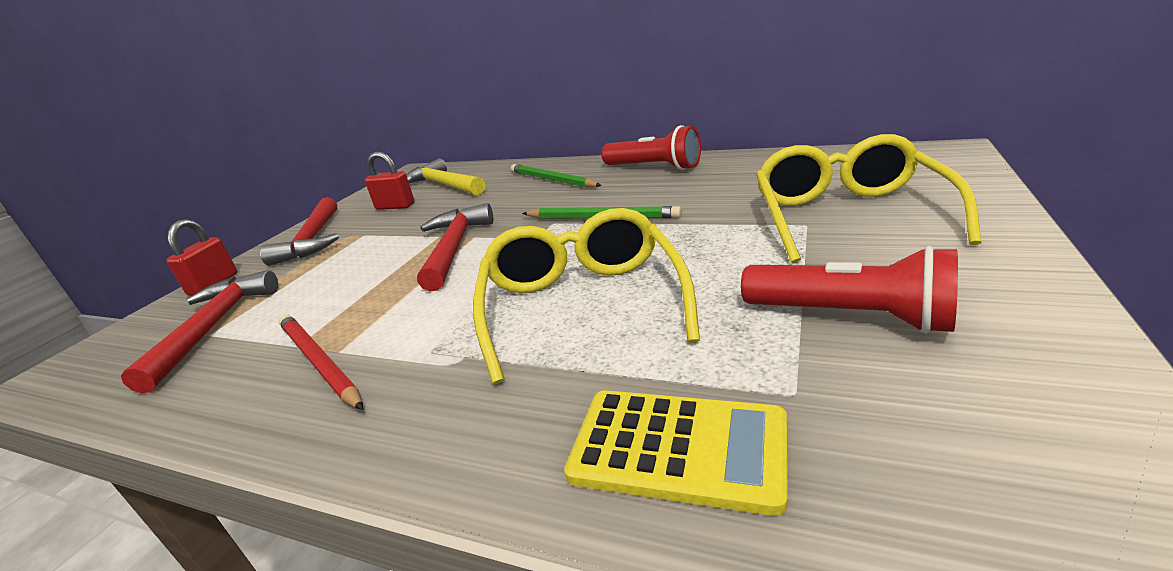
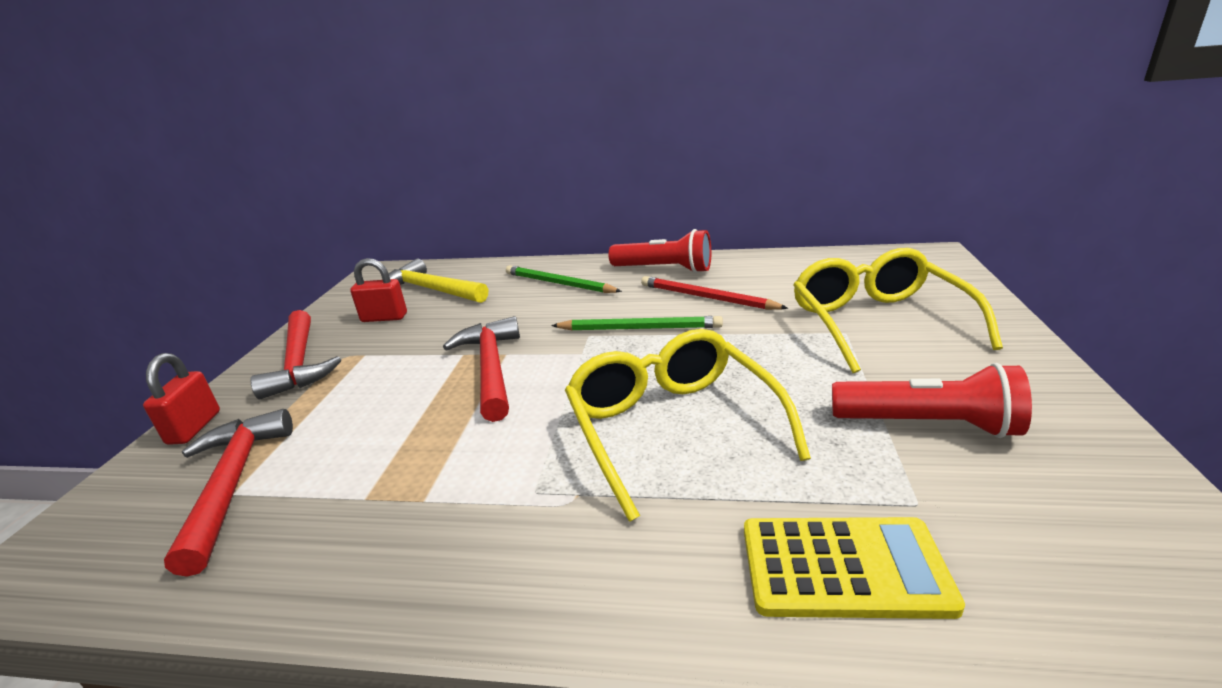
camera: 15 degrees left, 0 degrees up
(318, 362) = (406, 515): red pencil -> red pencil (706, 297)

